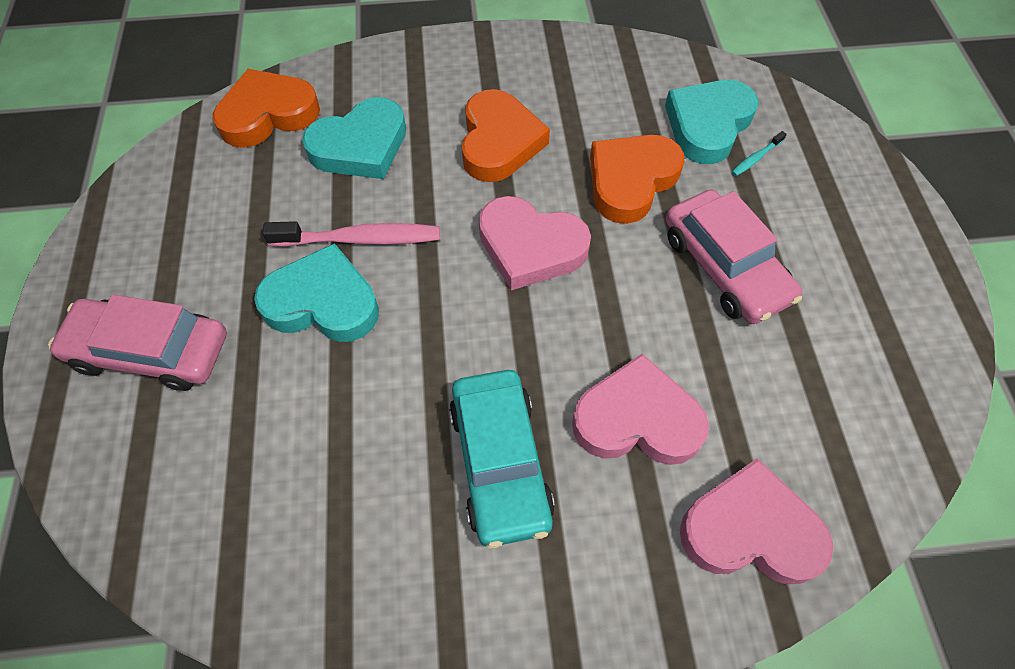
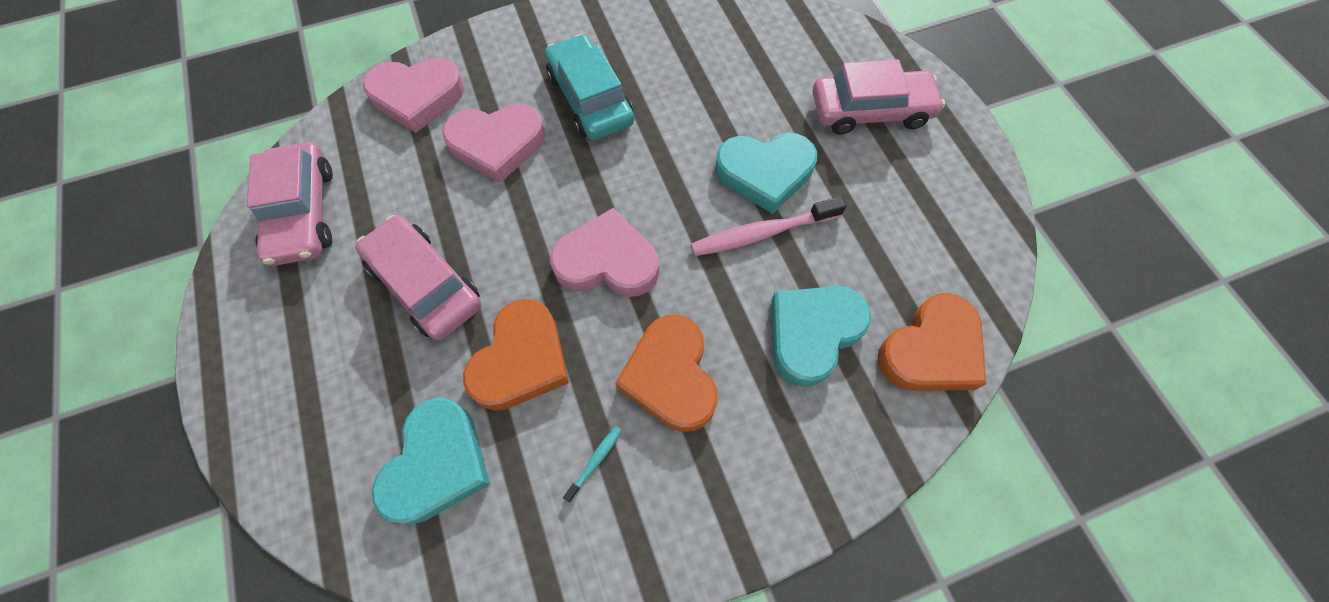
camera: 165 degrees right, 5 degrees up
(756, 158) = (384, 427): turquoise toothbrush -> turquoise toothbrush (595, 461)
(881, 381) = (303, 213): none -> pink car

